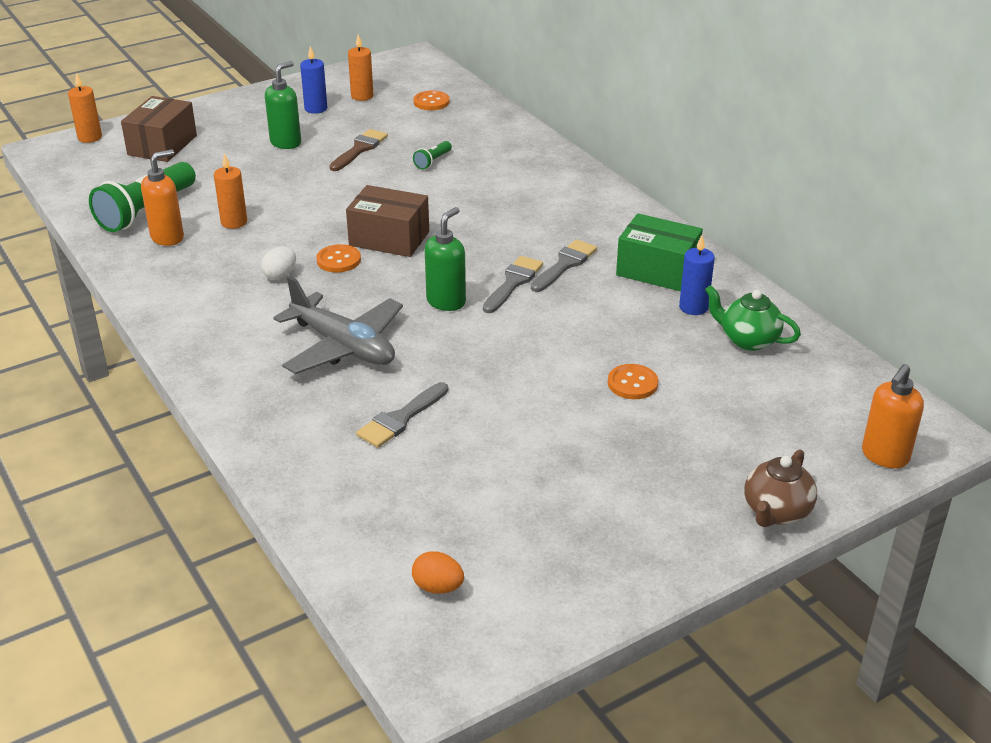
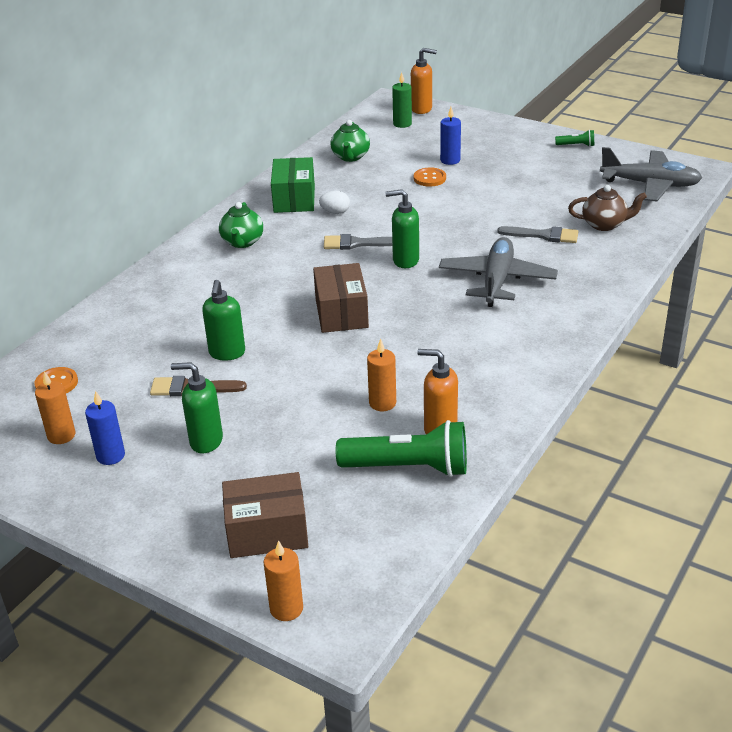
camera: 115 degrees left, 0 degrees up
(280, 275) = (439, 342): white egg -> white egg (335, 212)
(338, 260) = (393, 324): orange button -> none
(390, 172) = (227, 353): none -> green soap dispenser
(432, 161) = (191, 338): green flashlight -> green flashlight (576, 145)
(438, 587) = (650, 185): orange egg -> grey plane
(565, 265) = (316, 232): grey brush -> none
(583, 218) = (242, 242): none -> green teapot
(693, 307) = (329, 179): blue candle -> blue candle (450, 160)
(776, 512) = (494, 124): brown teapot -> brown teapot (604, 224)
(835, 418) = (402, 124): none -> green candle

